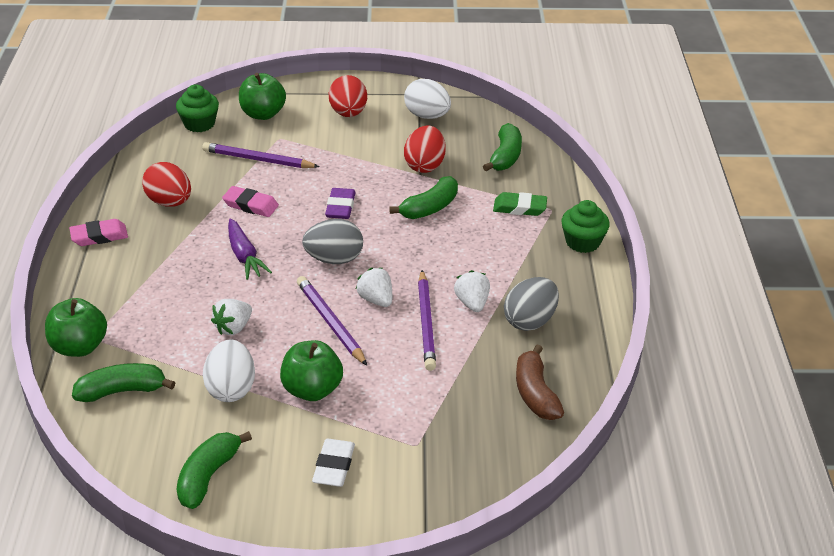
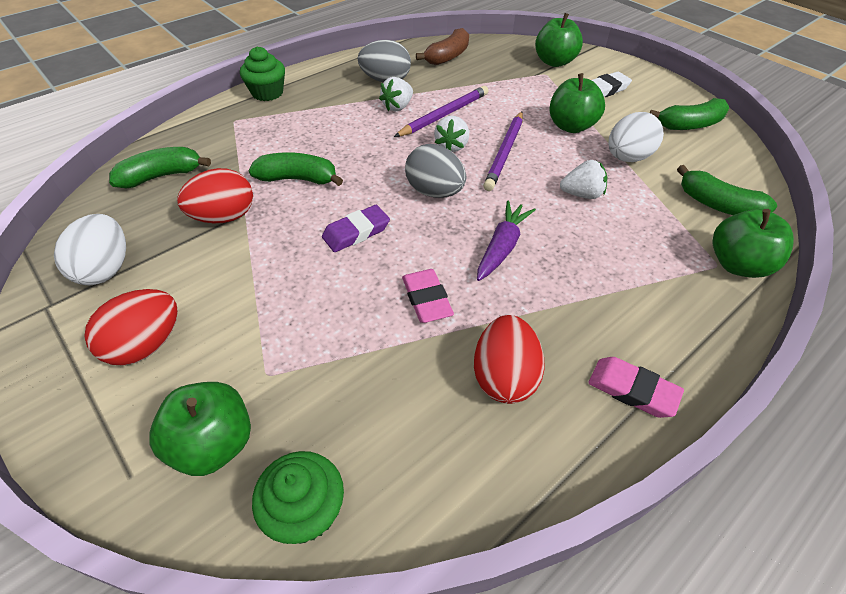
camera: 130 degrees left, 10 degrees up
(258, 160) = (336, 359): purple pencil -> none
(431, 473) = (554, 62): none -> green apple
(519, 208) = (247, 135): green eraser -> none

